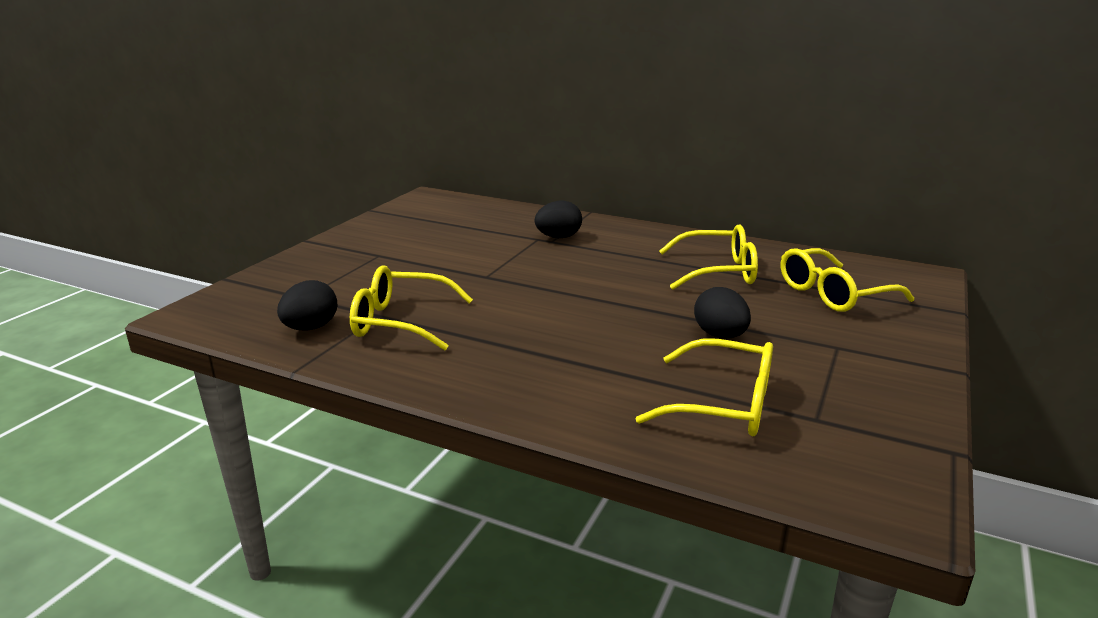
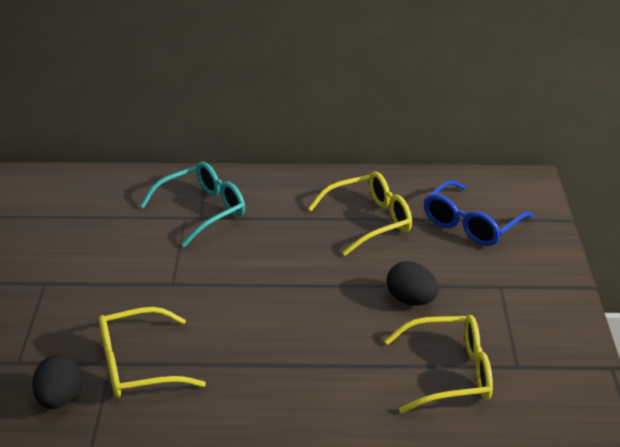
camera: 25 degrees left, 10 degrees up
(558, 237) = (203, 210): black egg -> turquoise glasses
(832, 294) = (471, 224): yellow glasses -> blue glasses

